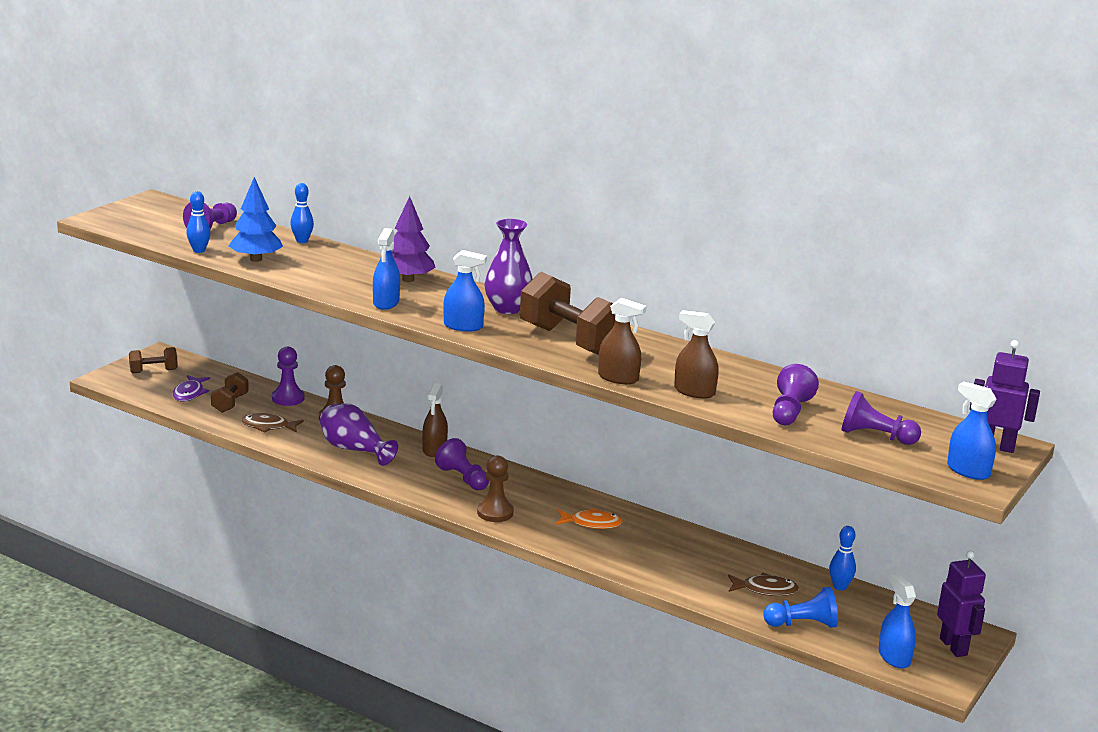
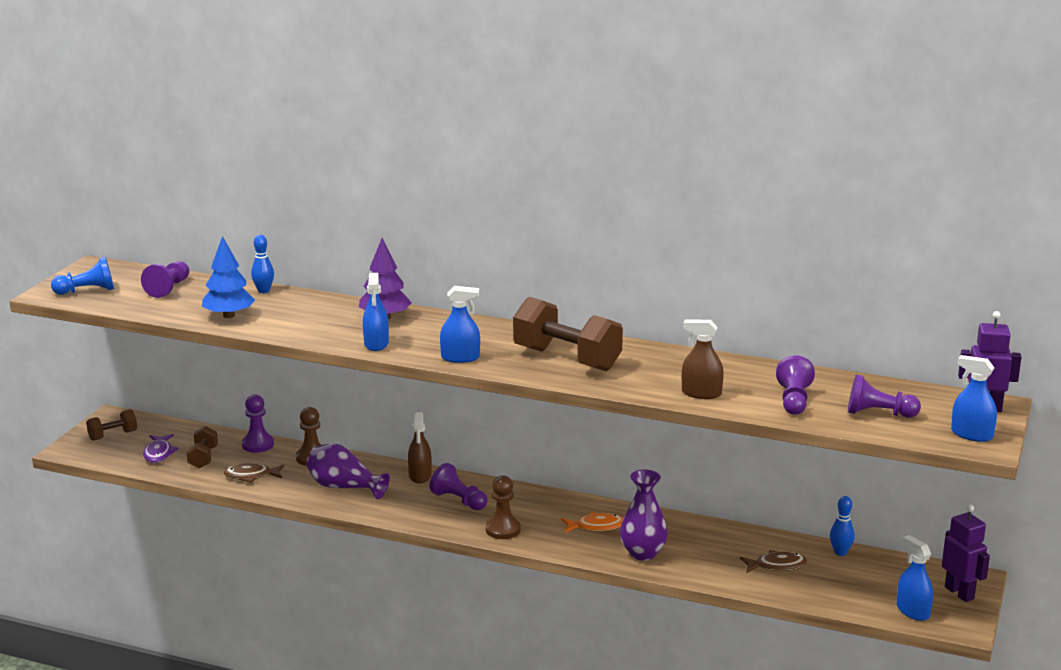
camera: 10 degrees left, 0 degrees up
(199, 250) = (168, 314): blue bowling pin -> none
(508, 308) = (492, 334): purple vase -> purple vase (643, 553)
(618, 378) = (627, 389): brown spray bottle -> none
(802, 624) = (822, 593): blue pawn -> blue pawn (87, 291)

